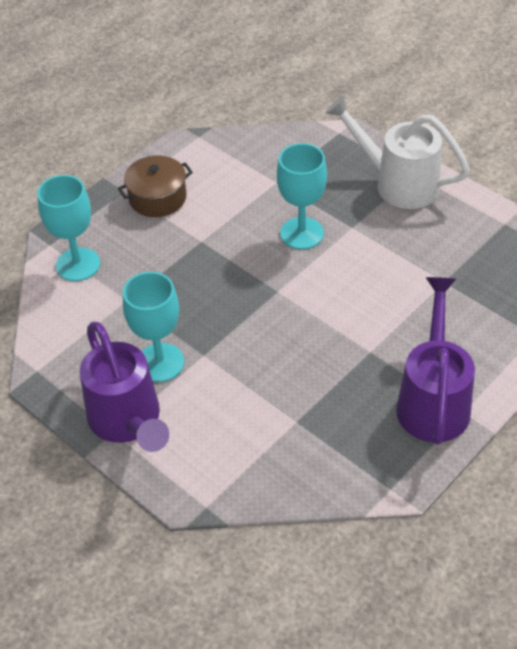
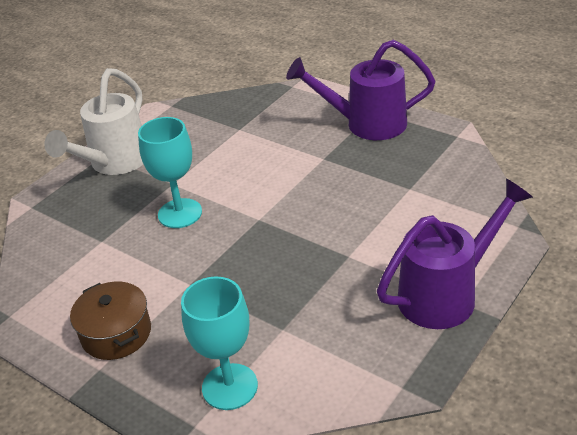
camera: 95 degrees left, 10 degrees down
(160, 362) = (366, 284): turquoise goblet -> none

